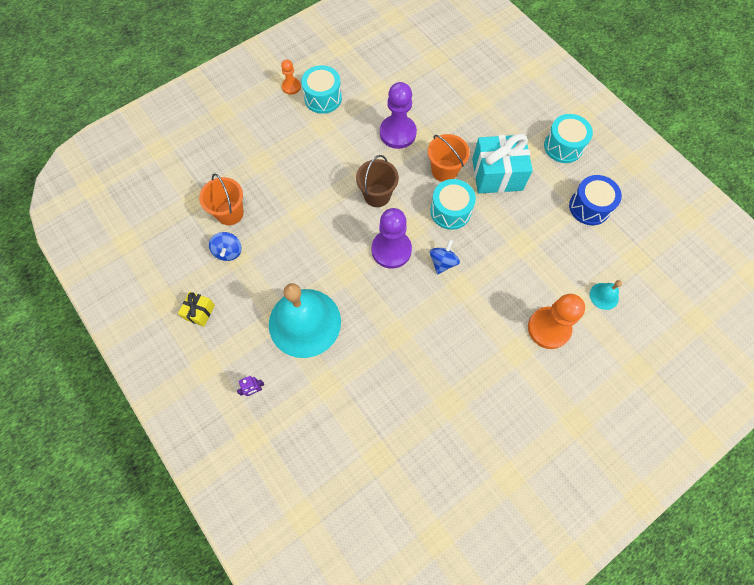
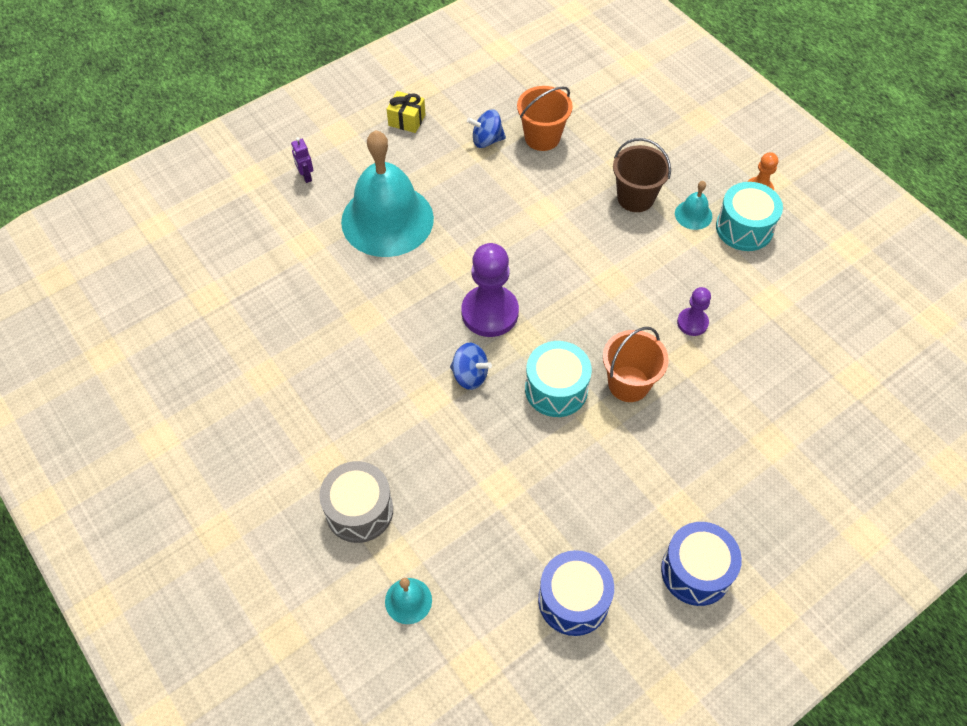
camera: 90 degrees right, 10 degrees down
(310, 124) = (693, 214): none -> turquoise bell
(377, 195) = (578, 296): brown bucket -> brown bucket (635, 198)
(398, 133) = (692, 323): purple pawn -> purple pawn, size x0.54
(497, 174) = (627, 459): turquoise gift -> none
(548, 328) = (359, 510): orange pawn -> grey drum
(563, 146) = (696, 571): turquoise drum -> blue drum

